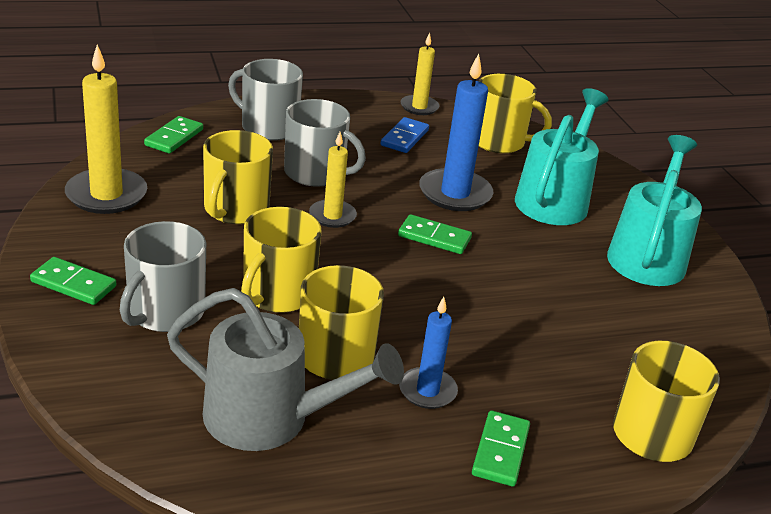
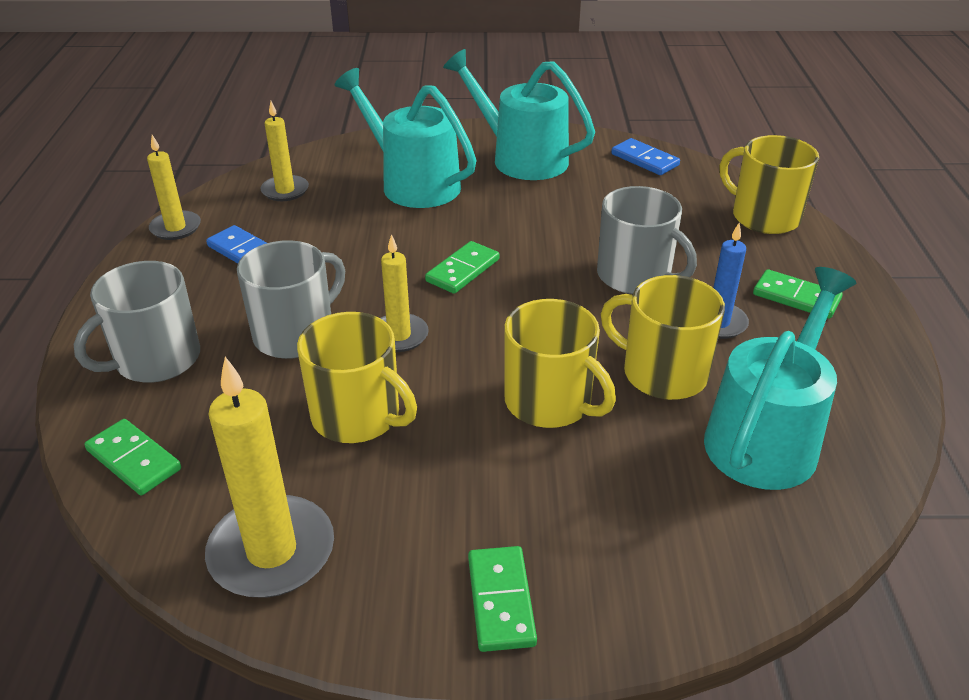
camera: 70 degrees left, 5 degrees up
(73, 284) = (500, 601): green domino -> green domino turned 45 degrees counterclockwise
(165, 312) = (575, 506): grey mug -> grey mug (635, 276)
(269, 418) = (766, 436): grey watering can -> turquoise watering can
(455, 193) = (381, 240): blue candle -> none
(499, 141) = (285, 190): yellow mug -> yellow candle
(712, 339) = (644, 160): none -> blue domino

